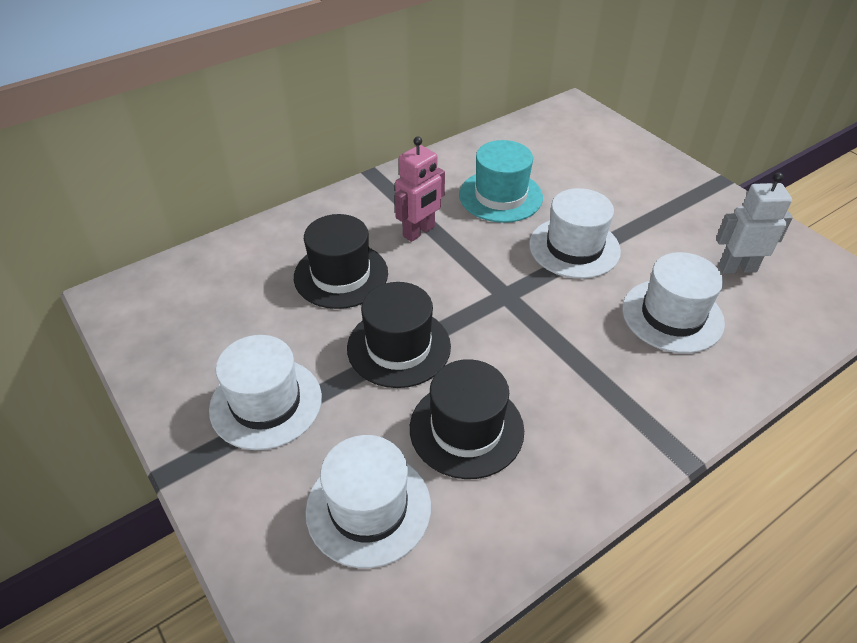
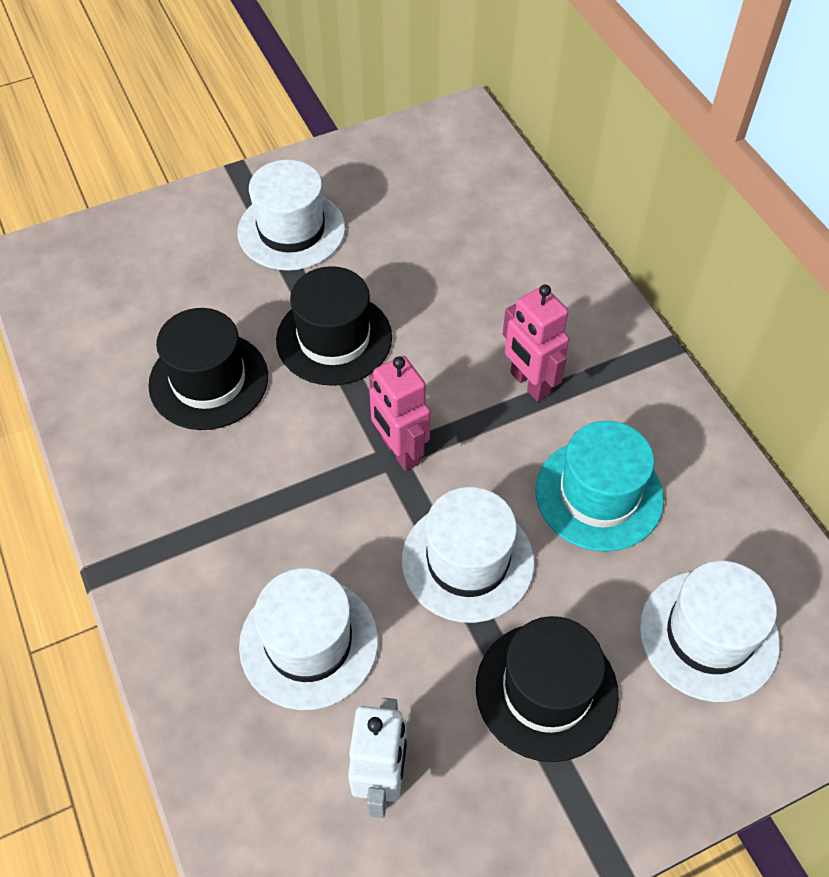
camera: 100 degrees right, 10 degrees up
(341, 275) = (460, 298): black hat -> black hat (546, 690)
(368, 508) = (152, 295): white hat -> white hat (708, 635)
(499, 291) = (400, 451): none -> pink robot

